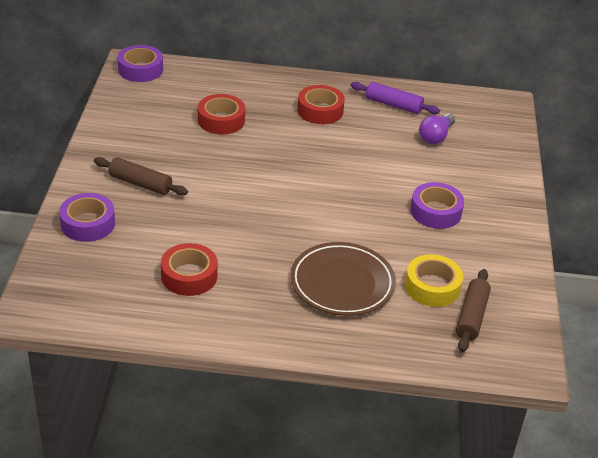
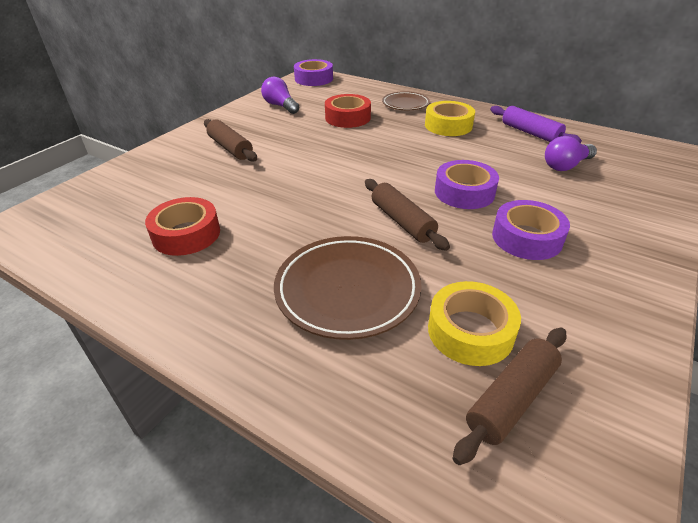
camera: 30 degrees right, 0 degrees up
(88, 224) = (151, 168): purple tape -> purple tape (464, 192)
(140, 118) = (280, 106): none -> purple light bulb
(263, 90) = (405, 104): none -> brown plate
(320, 111) = (448, 125): red tape -> yellow tape
(344, 221) = (402, 221): none -> brown rolling pin

